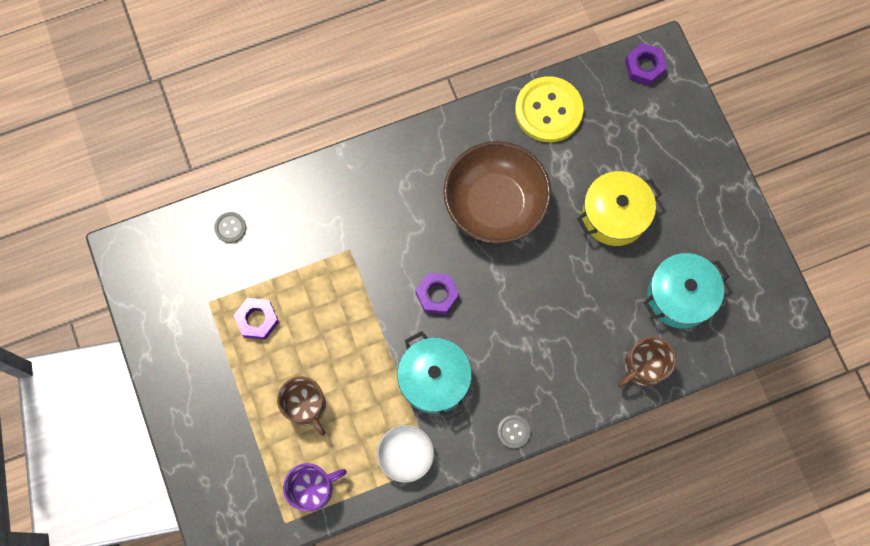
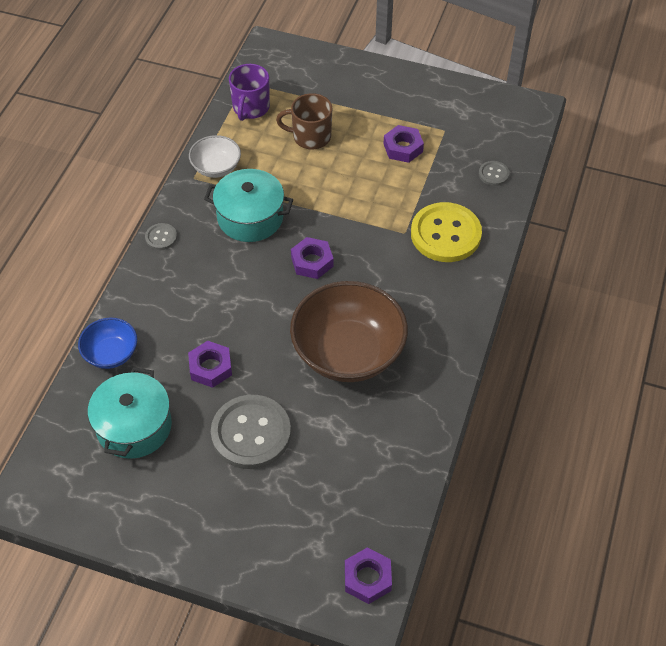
camera: 130 degrees right, 20 degrees down
(548, 110) = (397, 458): yellow button -> yellow button (445, 234)
(590, 286) = (210, 367): none -> purple nut
(614, 215) = (251, 433): yellow pot -> grey button
(643, 367) = (111, 353): brown mug -> blue bowl

